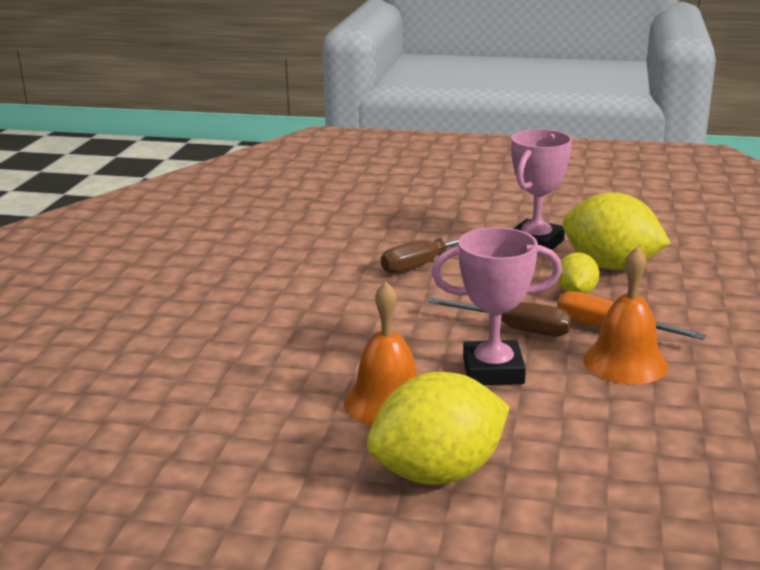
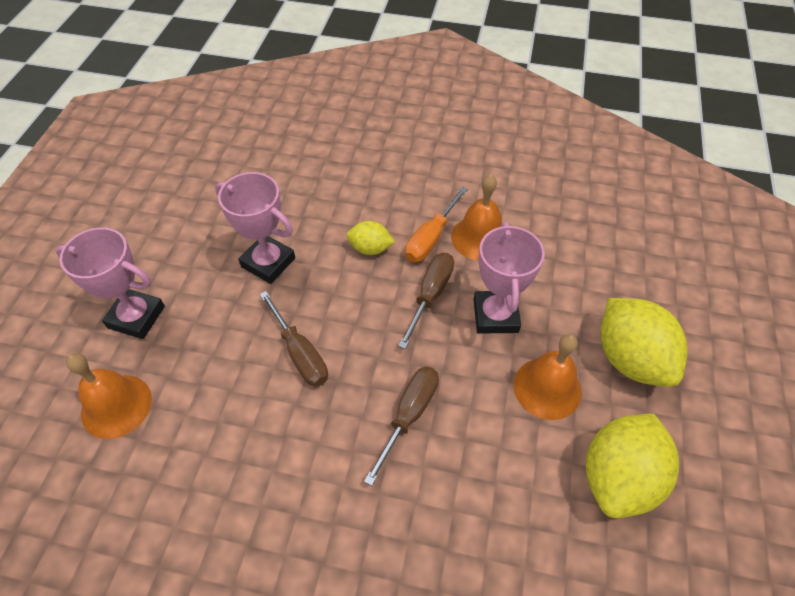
camera: 90 degrees left, 30 degrees up
(352, 318) = (409, 415): none -> brown screwdriver
(365, 201) = (116, 406): none -> orange bell
(454, 198) = (136, 317): none -> pink trophy
(610, 266) = (324, 220): yellow lemon -> yellow lemon (618, 477)

